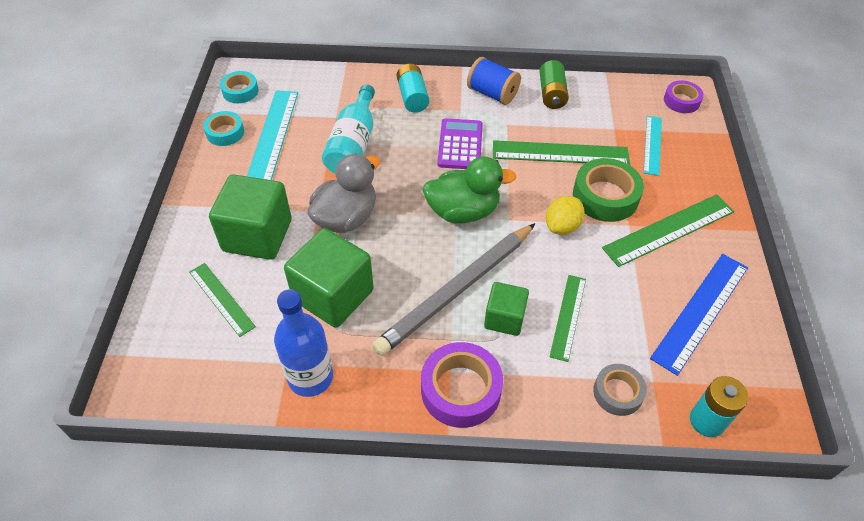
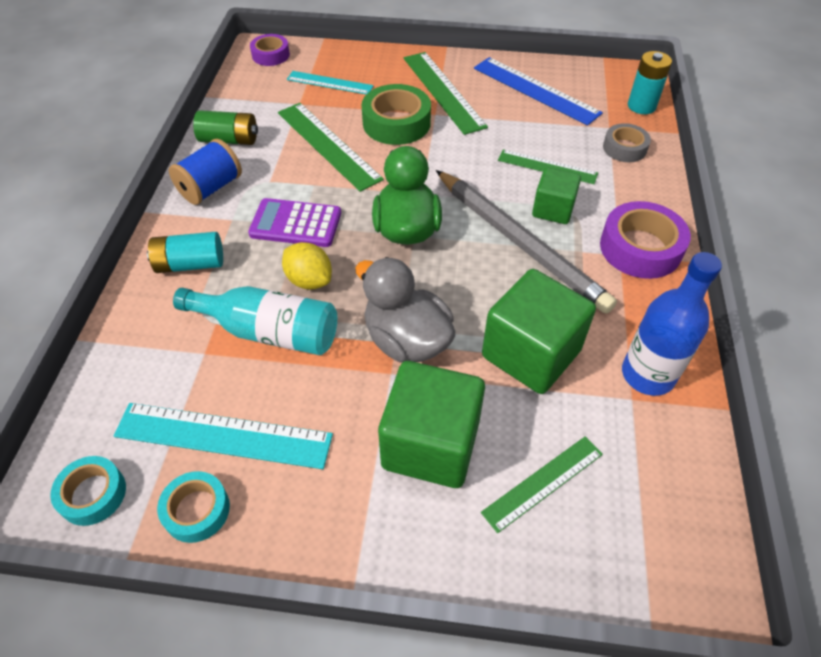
camera: 85 degrees left, 0 degrees up
(560, 153) = (328, 145): green ruler -> green ruler turned 45 degrees counterclockwise
(562, 226) = (434, 157): yellow lemon -> yellow lemon (309, 280)

